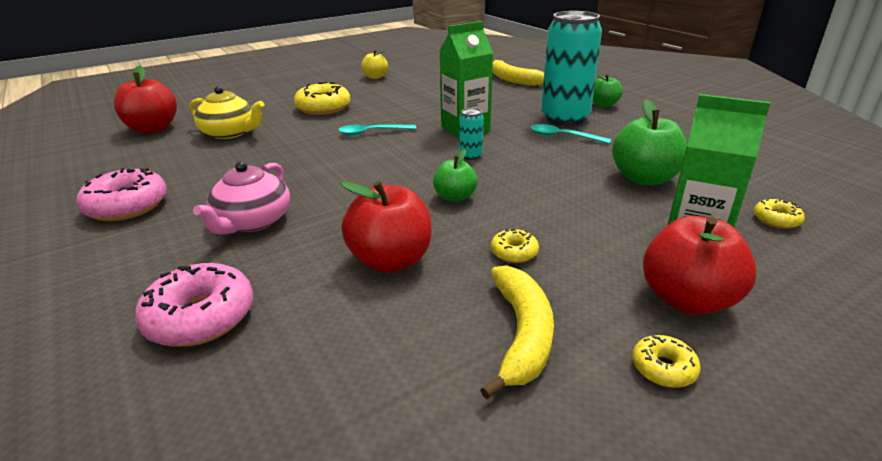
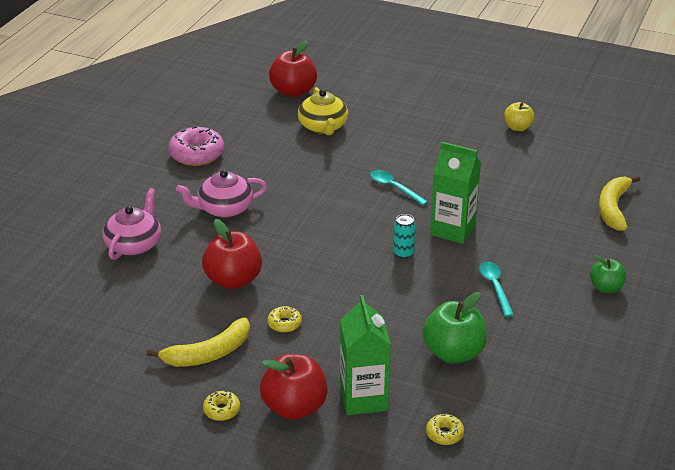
camera: 55 degrees right, 5 degrees up
(200, 317) = (134, 244): pink donut -> pink teapot
(323, 108) = (414, 140): yellow donut -> none
(455, 197) = (330, 272): green apple -> none
(565, 118) = (540, 275): turquoise can -> none

